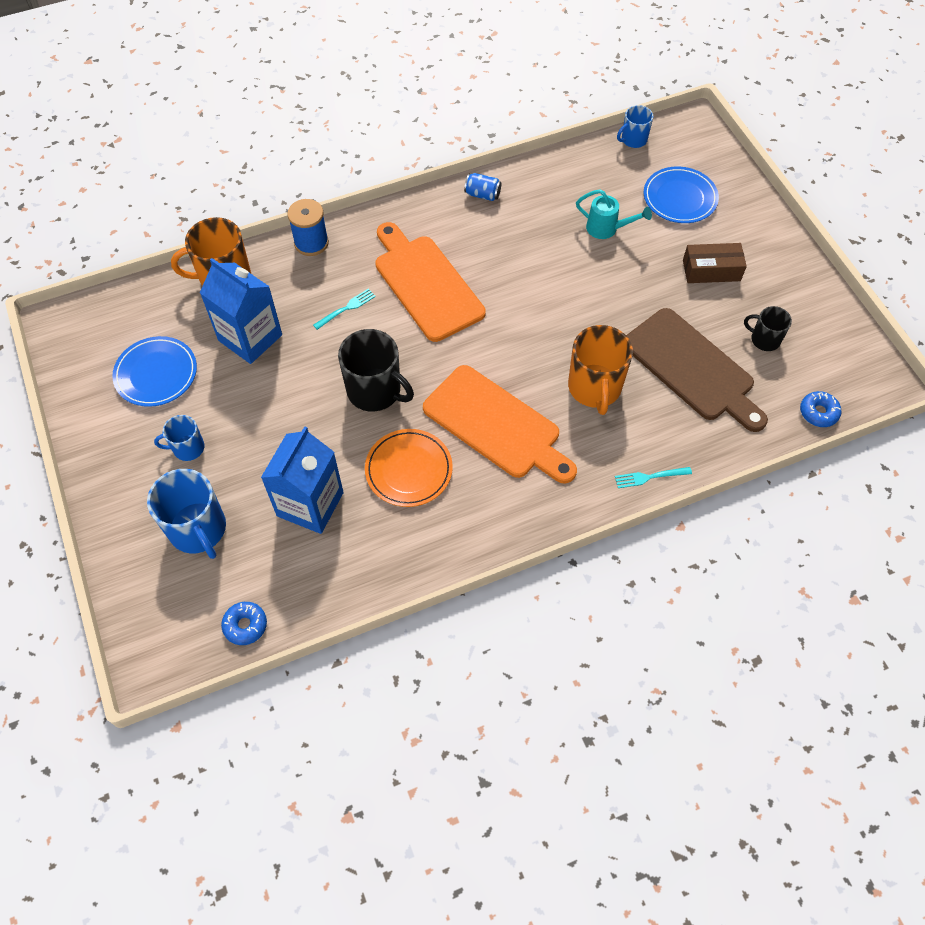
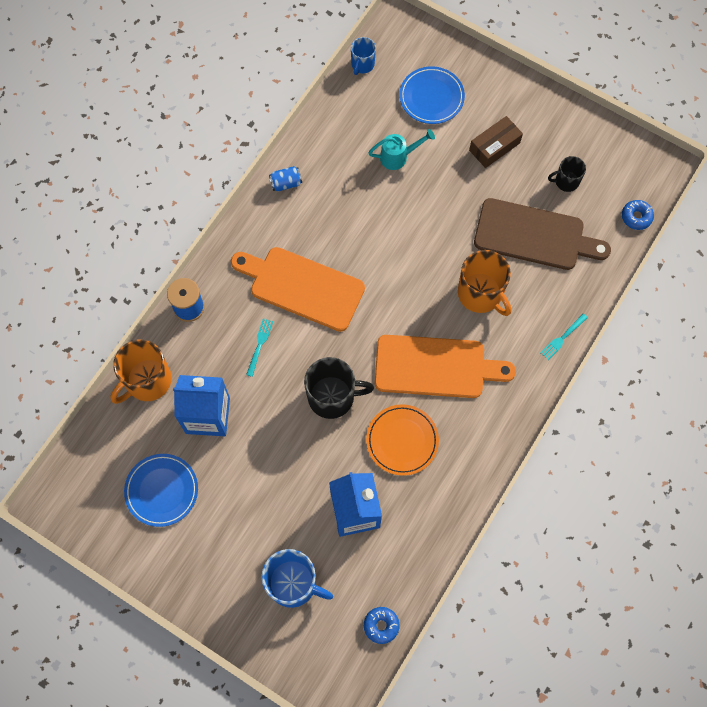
camera: 35 degrees left, 10 degrees up
(187, 448) = (234, 531): blue mug -> none

